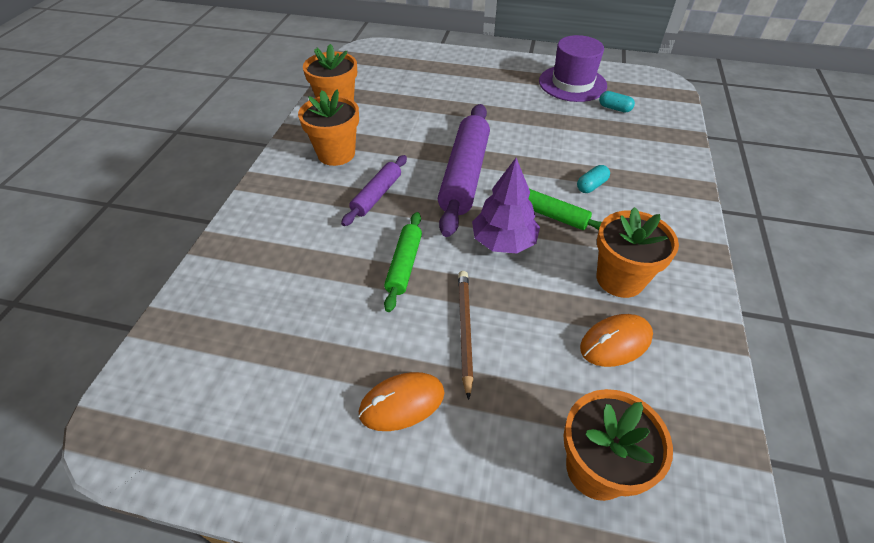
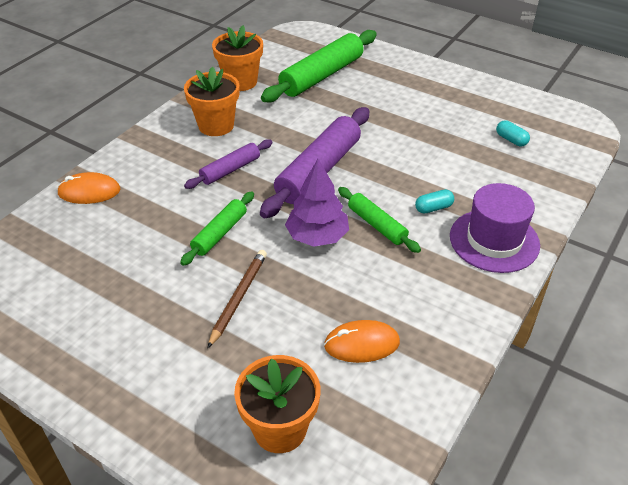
camera: 20 degrees right, 5 degrees down
(402, 403) = (157, 336): orange mouse -> orange mouse (89, 191)
(412, 85) = (321, 76): none -> green rolling pin
(572, 83) = (484, 106): purple hat -> purple hat (494, 240)
(620, 279) = (402, 295): orange flower pot -> none

